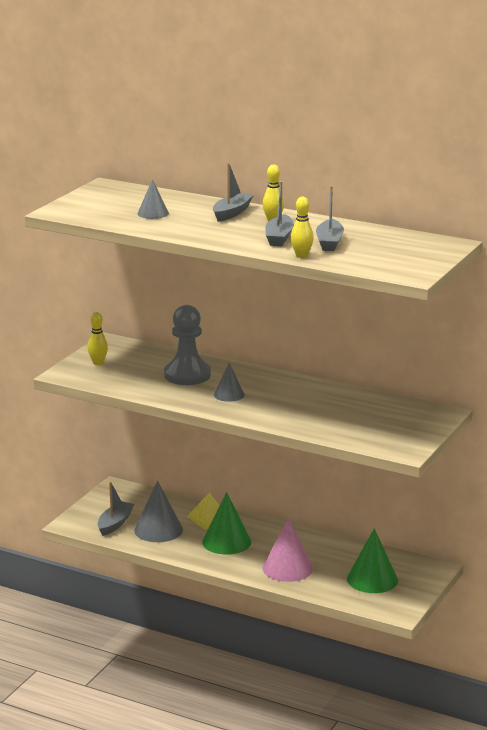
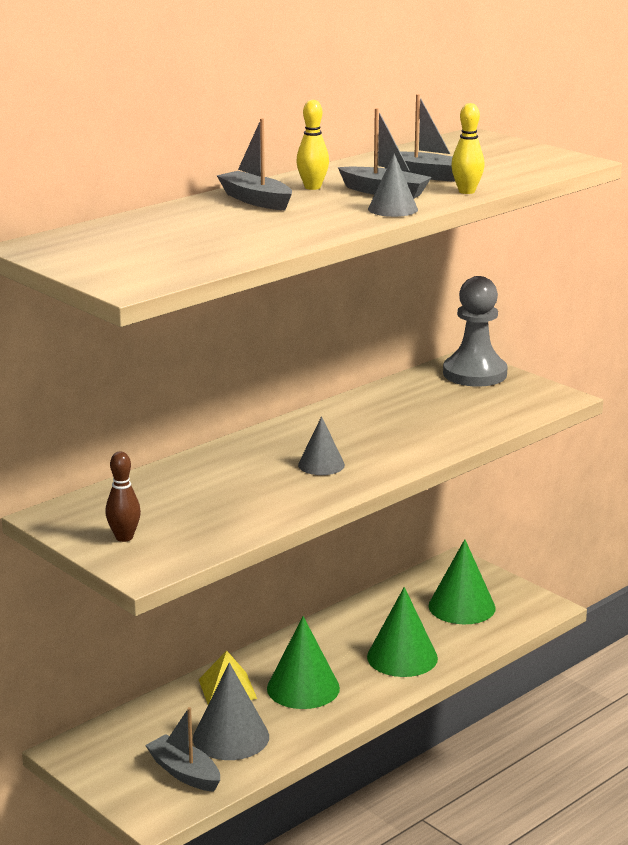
camera: 70 degrees left, 0 degrees up
(98, 363) = (124, 537): yellow bowling pin -> brown bowling pin
(153, 213) = (208, 236): grey cone -> grey cone (392, 209)
(187, 375) = (230, 481): grey pawn -> grey pawn (474, 374)
(287, 568) = (402, 657): pink cone -> green cone

